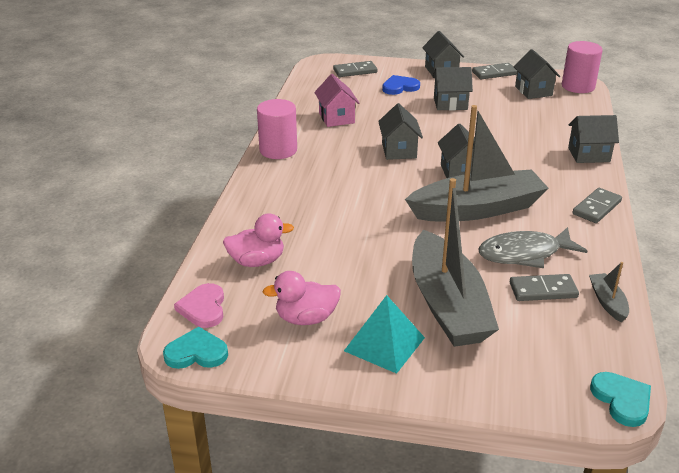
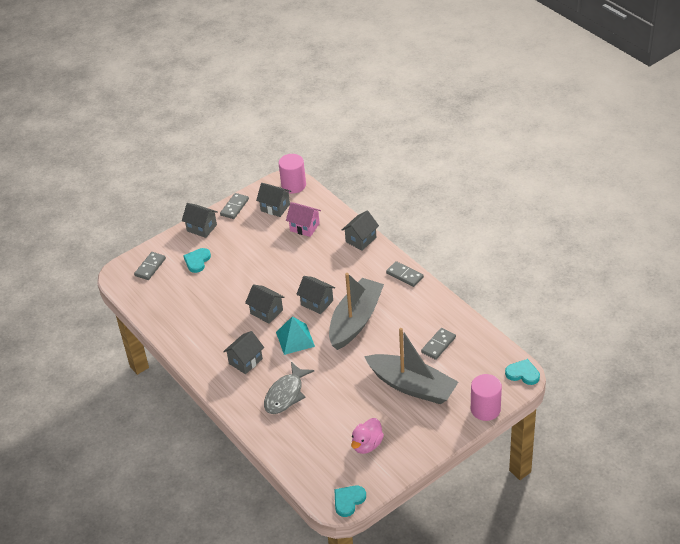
camera: 45 degrees left, 10 degrees up
(203, 308) = (317, 480): pink heart -> none
(257, 261) = (302, 437): pink duck -> none
(278, 150) = (203, 364): pink cylinder -> pink cylinder (485, 409)
(336, 118) = (198, 314): pink house -> pink house (304, 227)
(384, 344) = (414, 427): turquoise pyramid -> turquoise pyramid (295, 339)
(400, 87) = (197, 261): blue heart -> turquoise heart
(450, 104) = (244, 253): grey house -> grey house (245, 361)
(524, 254) = (408, 331): grey fish -> grey fish (286, 394)
(596, 207) = (404, 275): grey domino -> grey domino turned 45 degrees counterclockwise
(607, 302) = (468, 329): grey boat -> none

